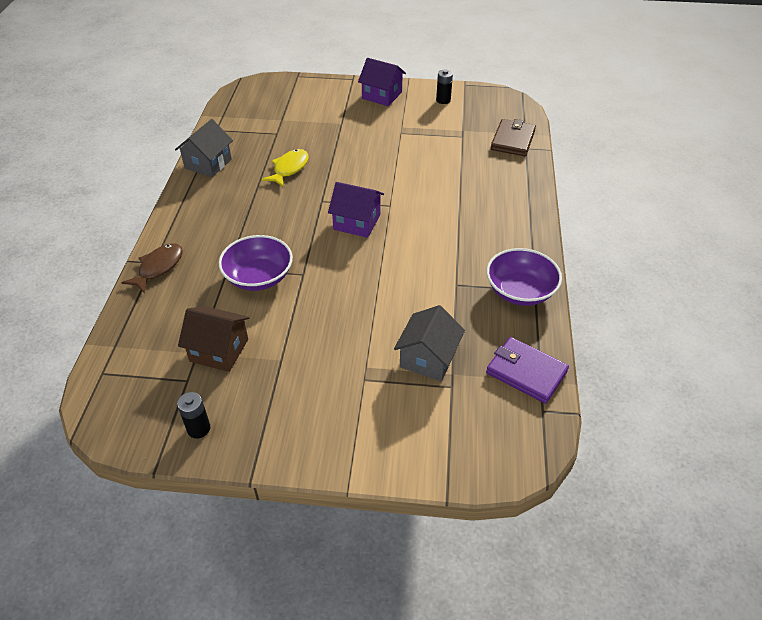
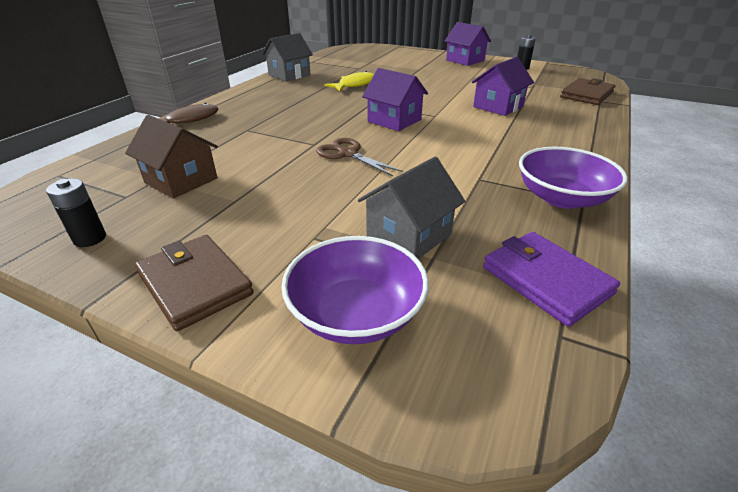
camera: 20 degrees right, 10 degrees down
(258, 277) = (270, 139): purple bowl -> purple bowl (356, 314)
(309, 442) = (195, 284): none -> brown wallet
(340, 280) = (348, 154): none -> brown scissors
(440, 178) = (498, 106): none -> purple house

